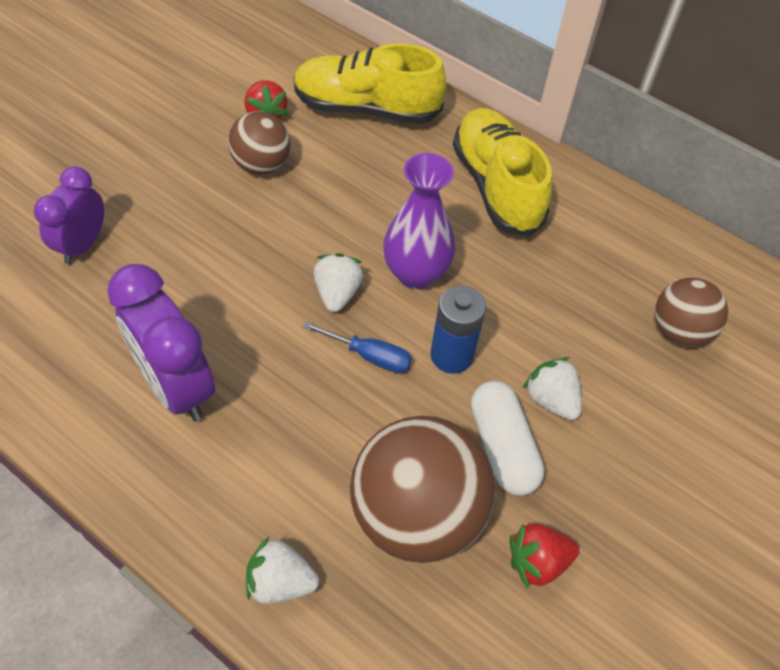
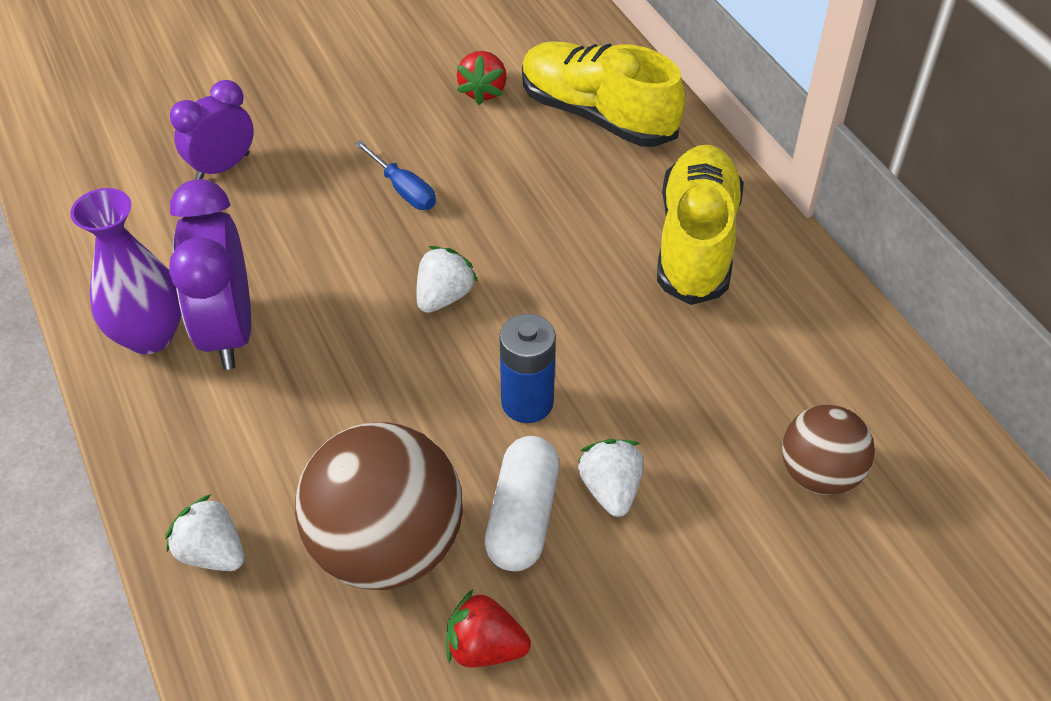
camera: 30 degrees right, 5 degrees down
(261, 165) = (446, 141): brown ball -> none
(370, 356) = (438, 371): blue screwdriver -> blue screwdriver (404, 190)
(415, 273) = (542, 304): purple vase -> purple vase (150, 335)

